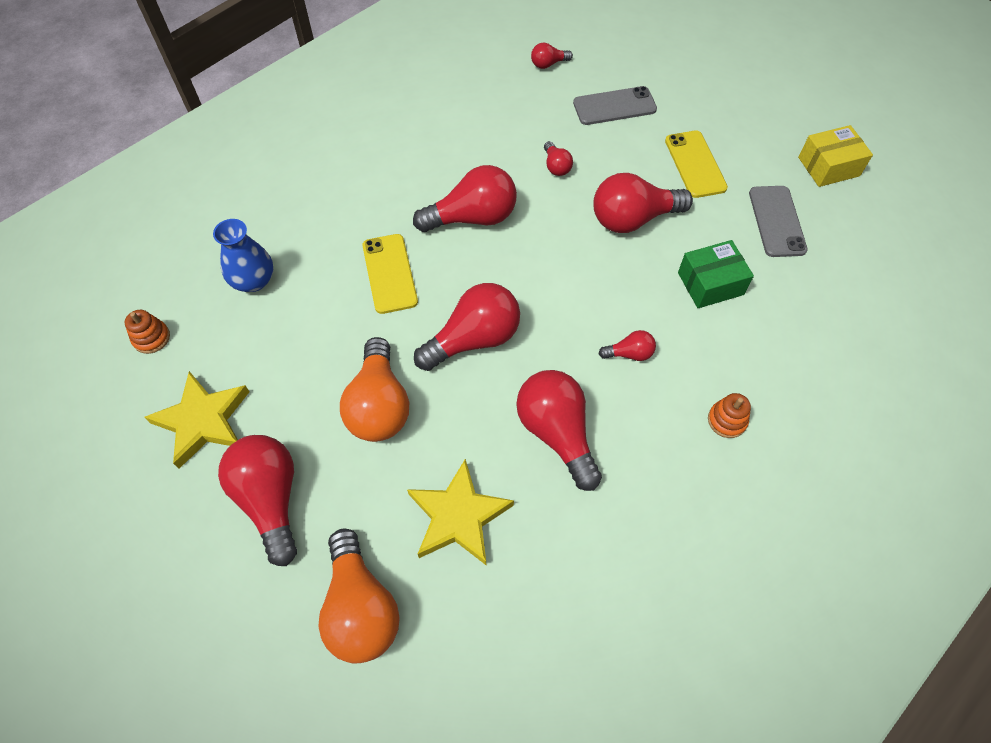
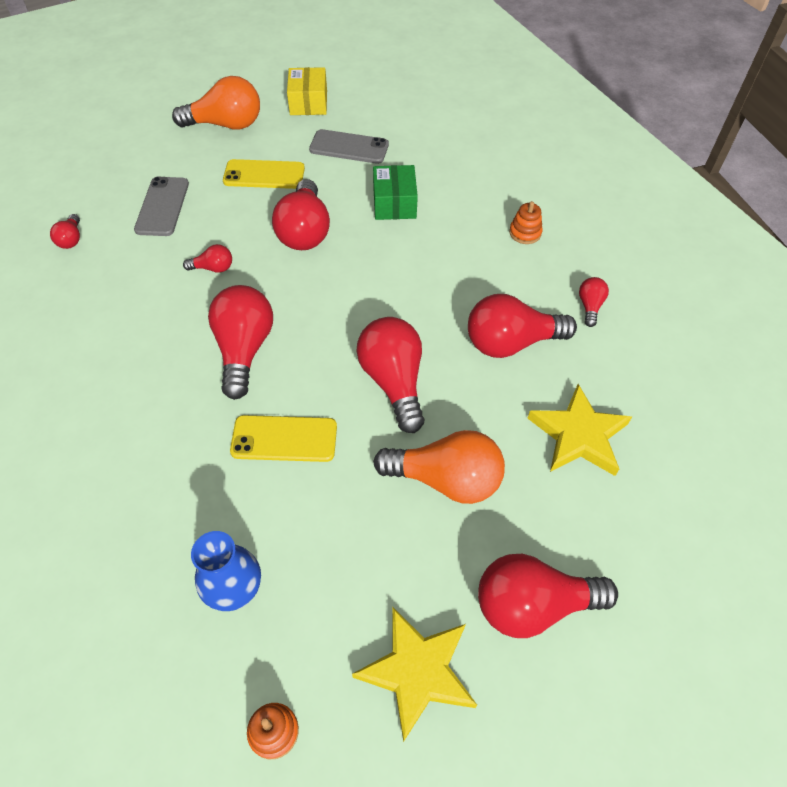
camera: 75 degrees left, 5 degrees down
(360, 607) = (658, 535): orange light bulb -> orange light bulb (226, 125)
(629, 353) = (446, 273): red light bulb -> red light bulb (590, 306)

